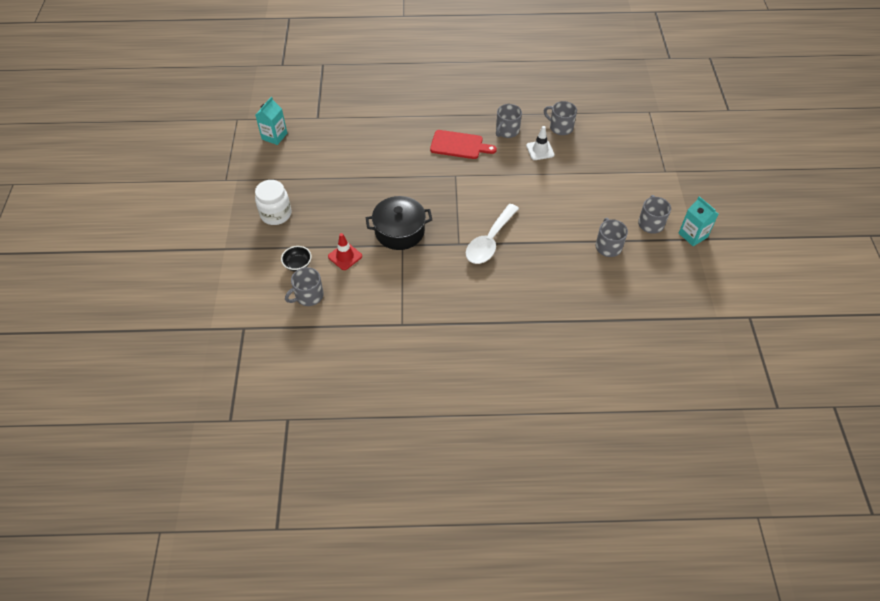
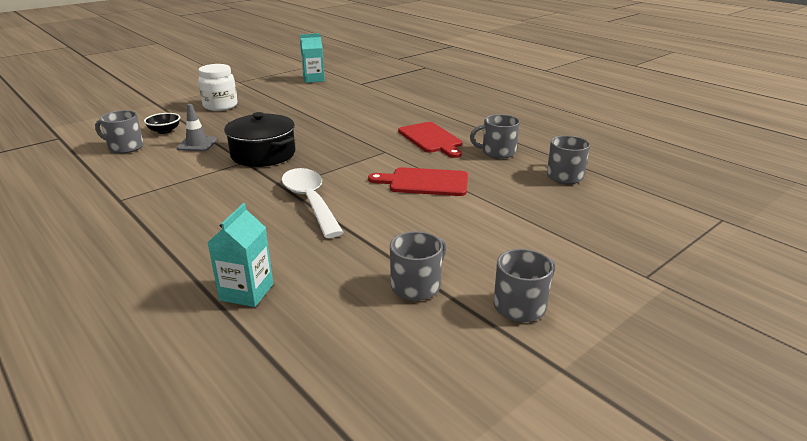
camera: 50 degrees right, 25 degrees down
(345, 256) = (197, 144): red traffic cone -> grey traffic cone
(489, 241) = (310, 201): white spoon -> white spoon turned 75 degrees clockwise
(513, 183) = (425, 182): none -> red cutting board
(540, 150) = (504, 178): white traffic cone -> none
(693, 235) = (566, 363): turquoise carton -> turquoise carton (246, 292)

